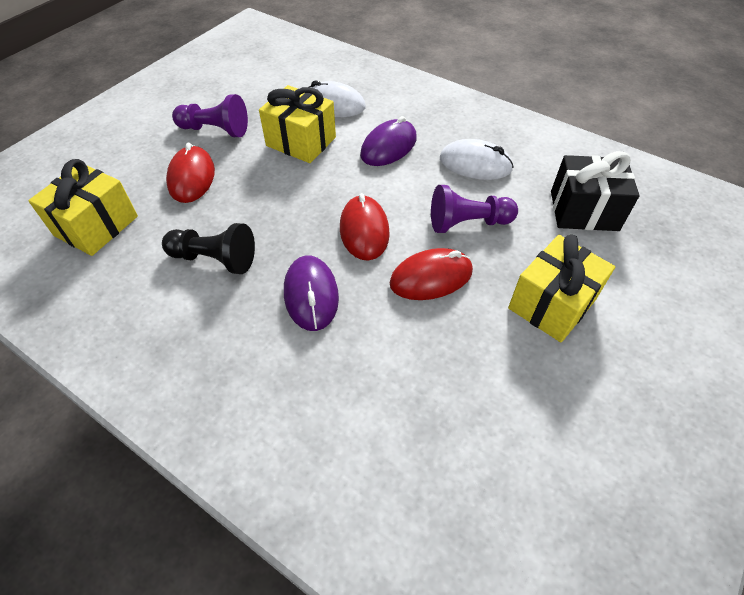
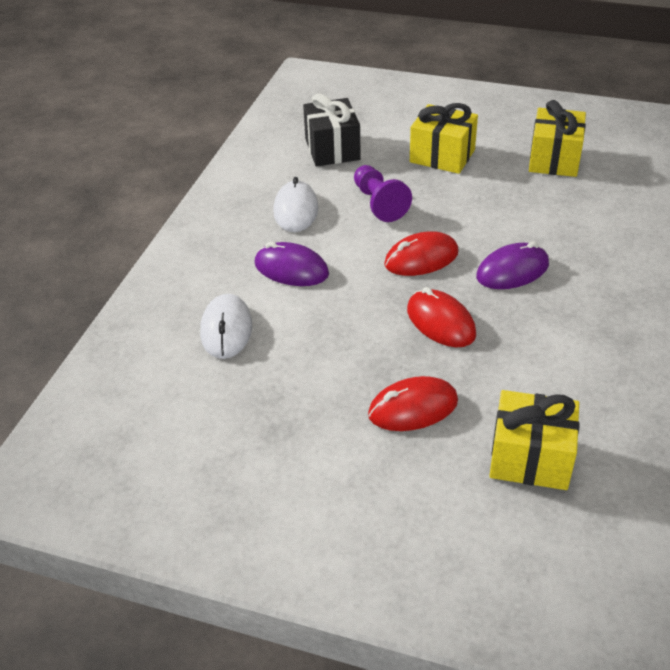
camera: 105 degrees left, 10 degrees down
(215, 130) = (317, 422): purple pawn -> none
(215, 259) = (514, 343): black pawn -> none
(301, 142) = (309, 337): yellow gift -> yellow gift (554, 160)
(431, 277) = (452, 212): red mouse -> red mouse (441, 322)

